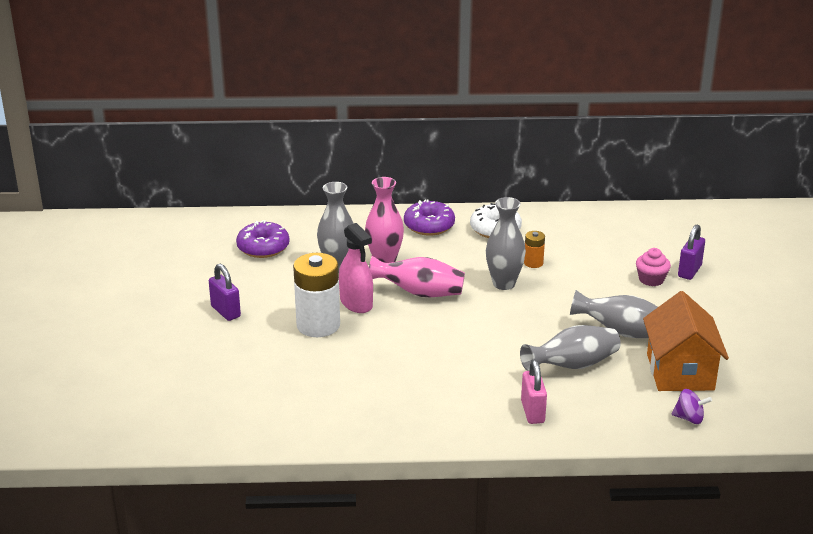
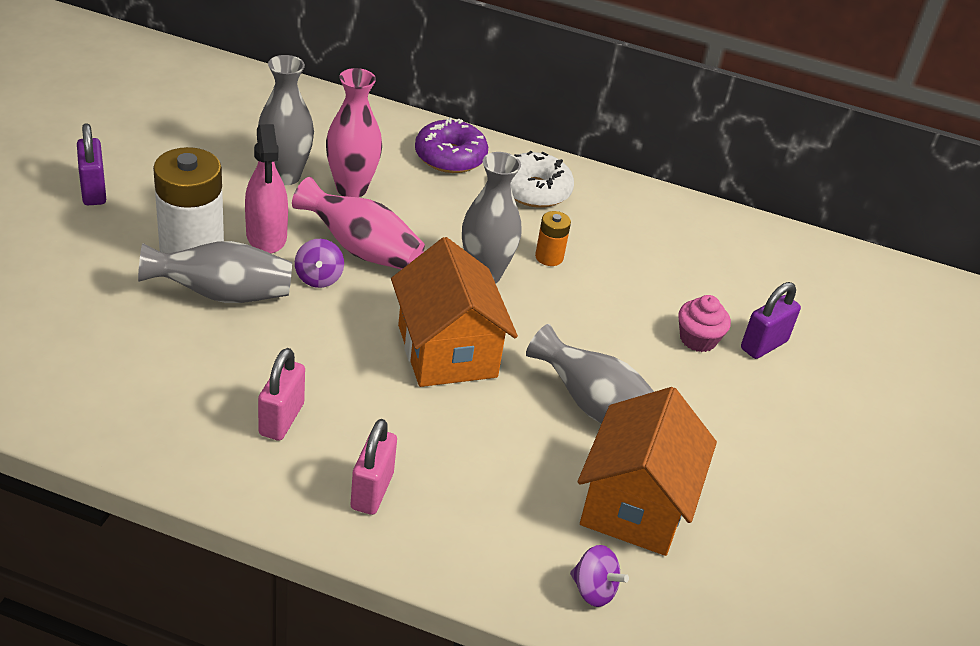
camera: 15 degrees right, 10 degrees up
(263, 247) = (215, 118): purple donut -> none
(408, 316) = (318, 278): none -> purple spinning top
(451, 394) = (281, 419): none -> pink padlock
(515, 330) = (447, 351): none -> orange house
(572, 365) = (485, 436): grey vase -> grey vase (222, 294)

